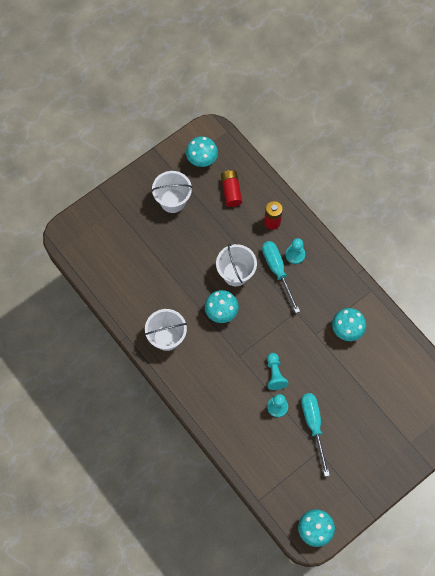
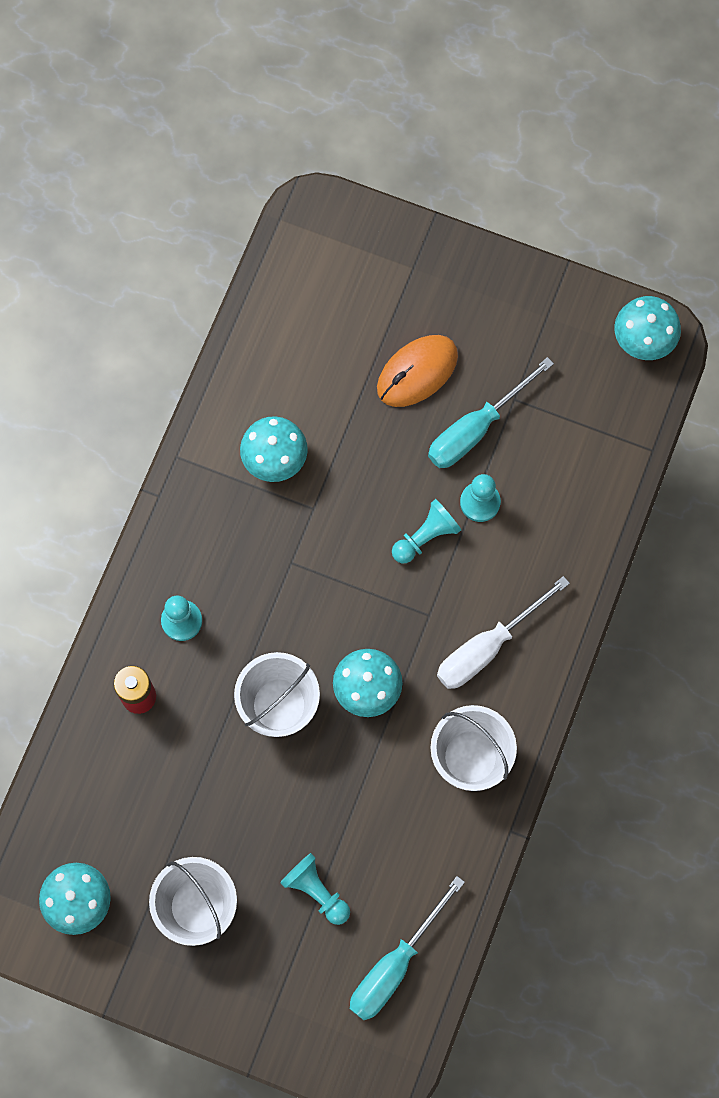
camera: 120 degrees left, 5 degrees up
(150, 247) = (316, 891): none -> turquoise pawn
(210, 372) = (487, 647): none -> white screwdriver
(231, 191) = (117, 807): red battery -> none
(277, 271) = (231, 635): turquoise screwdriver -> turquoise screwdriver (395, 965)
(355, 414) = (417, 372): none -> orange mouse

